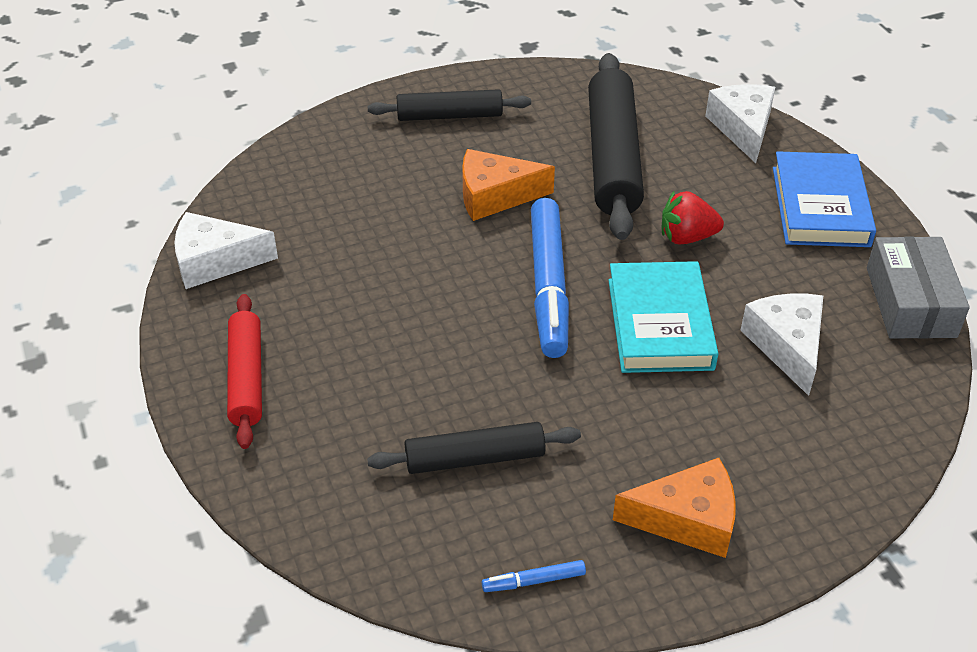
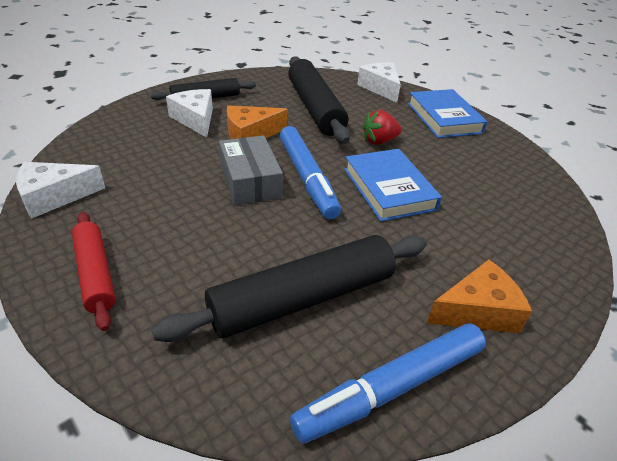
camera: 20 degrees left, 5 degrees down
(475, 458) = (303, 299): black rolling pin -> black rolling pin, size x1.69
(534, 581) = (392, 388): blue marker -> blue marker, size x2.42
(660, 324) = (389, 189): turquoise book -> blue book
(787, 346) = (472, 189): white cheese -> white cheese (195, 119)
(910, 302) = (523, 157): grey box -> grey box (250, 181)

